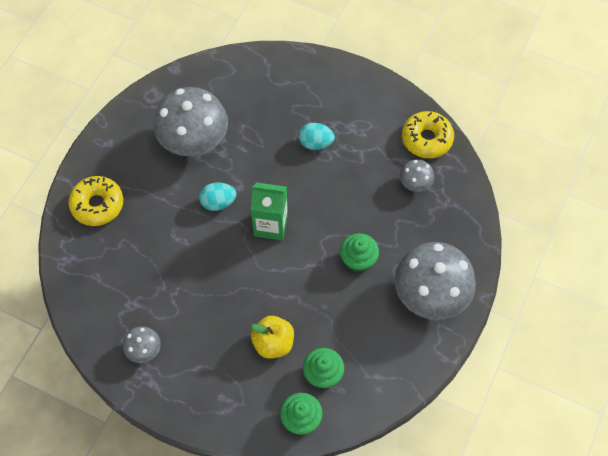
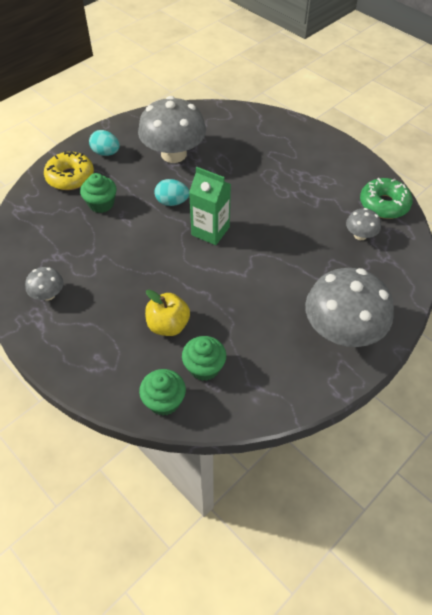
camera: 20 degrees right, 10 degrees down
(316, 143) = (278, 182): turquoise egg -> turquoise egg (106, 153)
(358, 259) = (280, 280): green cupcake -> green cupcake (101, 204)
(426, 139) = (384, 204): yellow donut -> green donut

